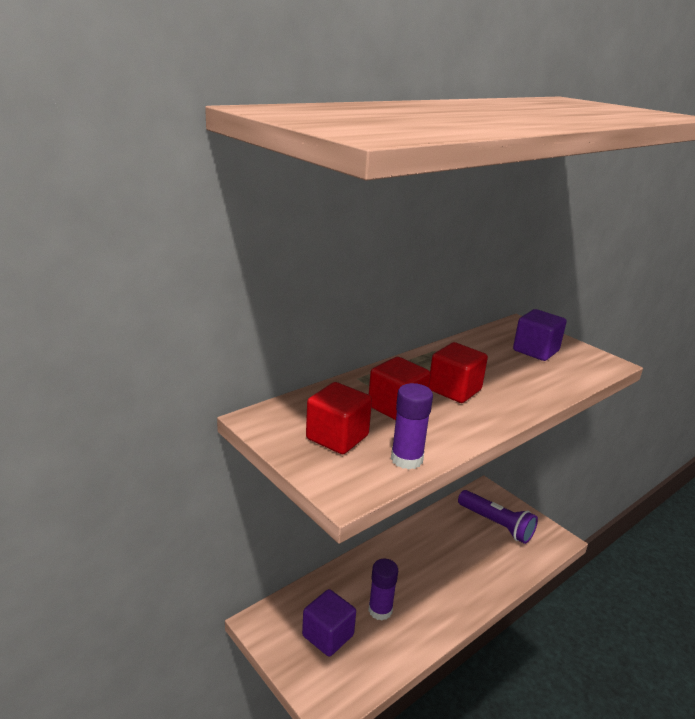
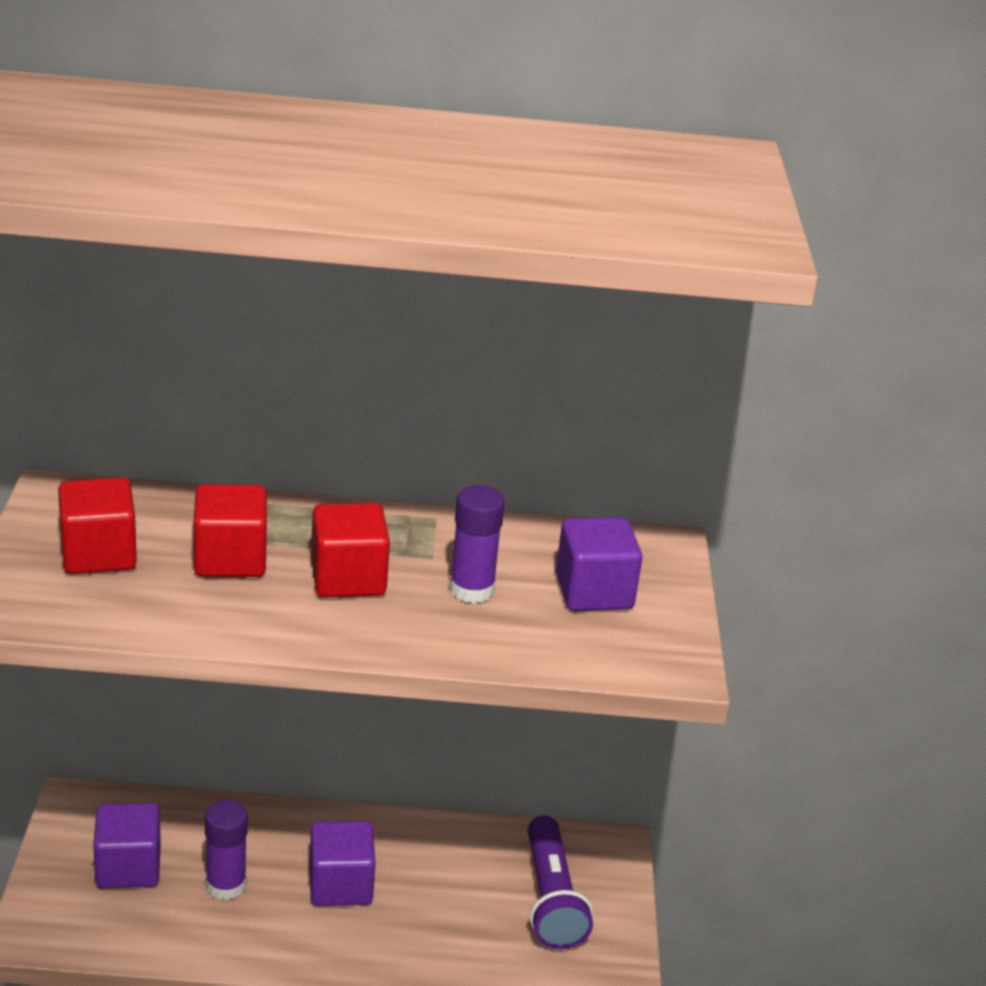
camera: 40 degrees right, 5 degrees up
(406, 459) = (125, 616): purple glue stick -> purple glue stick (471, 589)
(422, 574) = (340, 885): none -> purple cube

